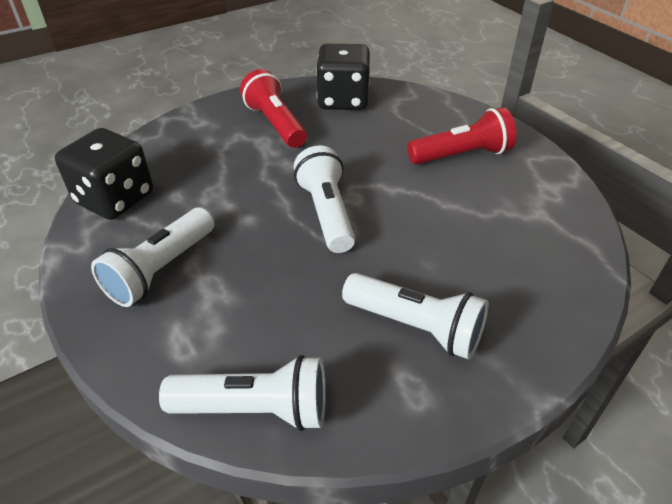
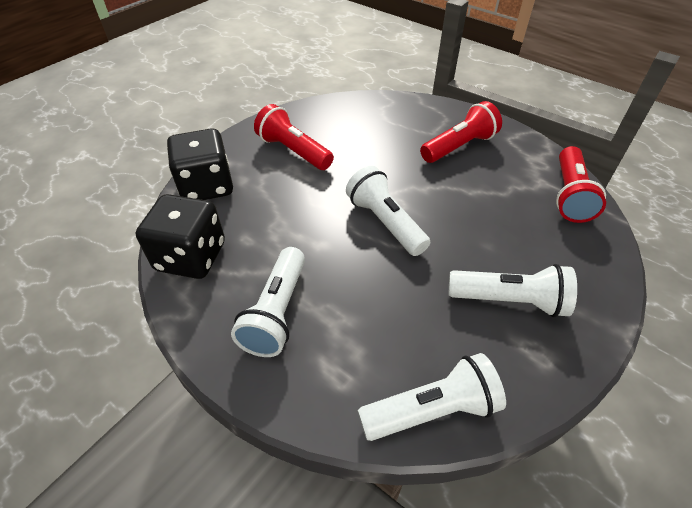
camera: 20 degrees left, 5 degrees up
(343, 100) = (338, 117): black dice -> black dice (206, 186)
(566, 235) = (569, 195): none -> red flashlight

